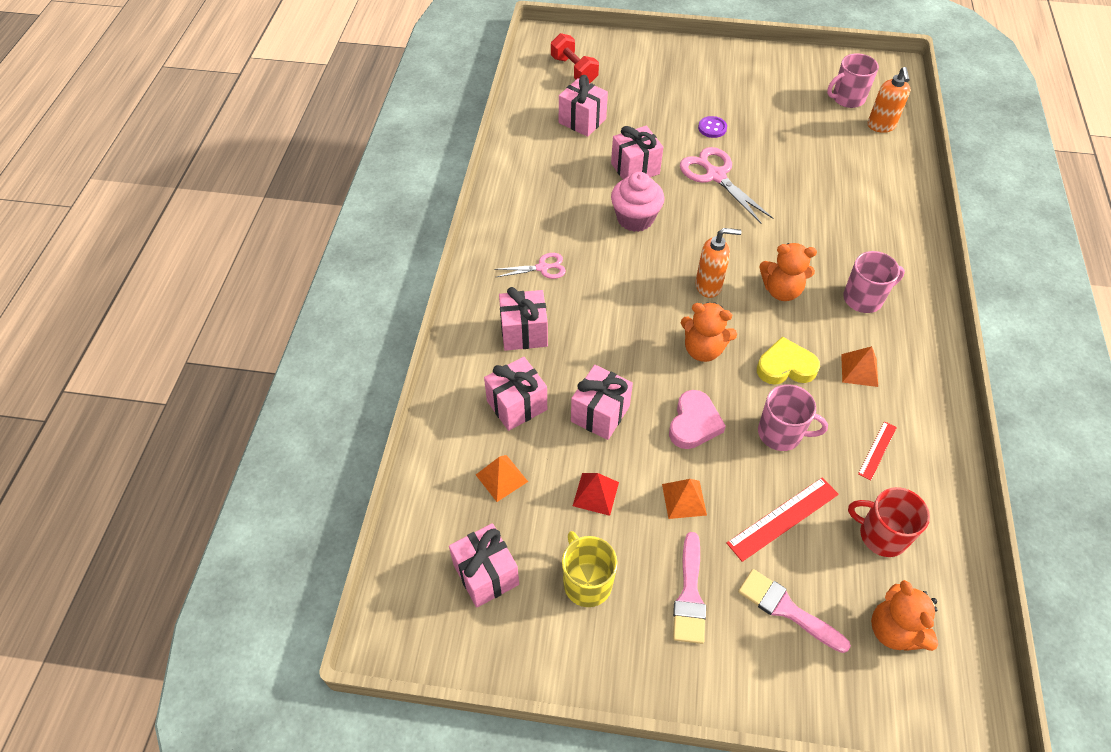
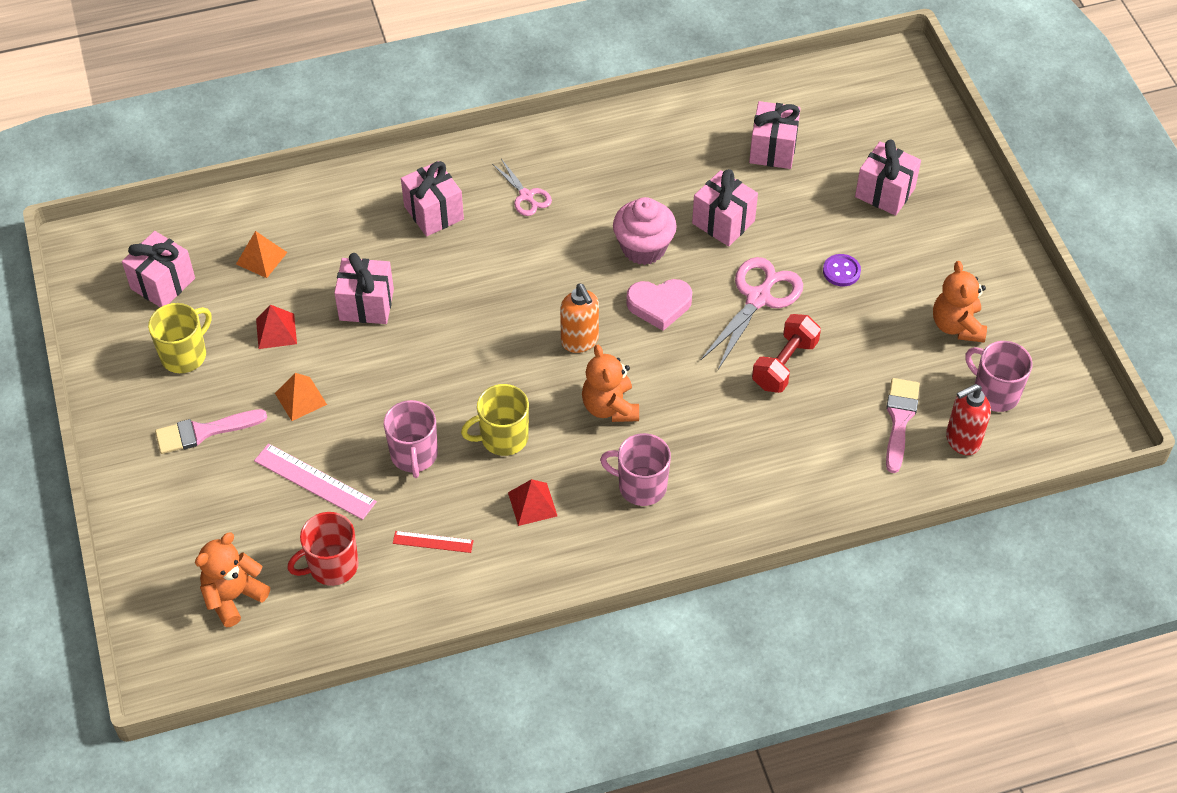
camera: 65 degrees right, 0 degrees up
(517, 405) = (345, 239): pink gift -> pink gift (885, 192)
(574, 70) = (858, 111): red dumbbell -> red dumbbell (784, 364)
(694, 423) = (391, 381): pink heart -> pink heart (659, 305)
(703, 349) = (489, 361): orange teddy bear -> orange teddy bear (957, 326)
(782, 518) = (315, 481): red ruler -> pink ruler
(785, 366) = (503, 437): yellow heart -> yellow mug
(786, 609) = (220, 508): pink brush -> pink brush (899, 420)
(859, 370) = (532, 504): orange pyramid -> red pyramid
(864, 298) = (641, 486): pink mug -> pink mug turned 150 degrees clockwise
(881, 126) = (962, 440): orange soap dispenser -> red soap dispenser
(881, 535) = (332, 566): red mug -> red mug turned 120 degrees counterclockwise

